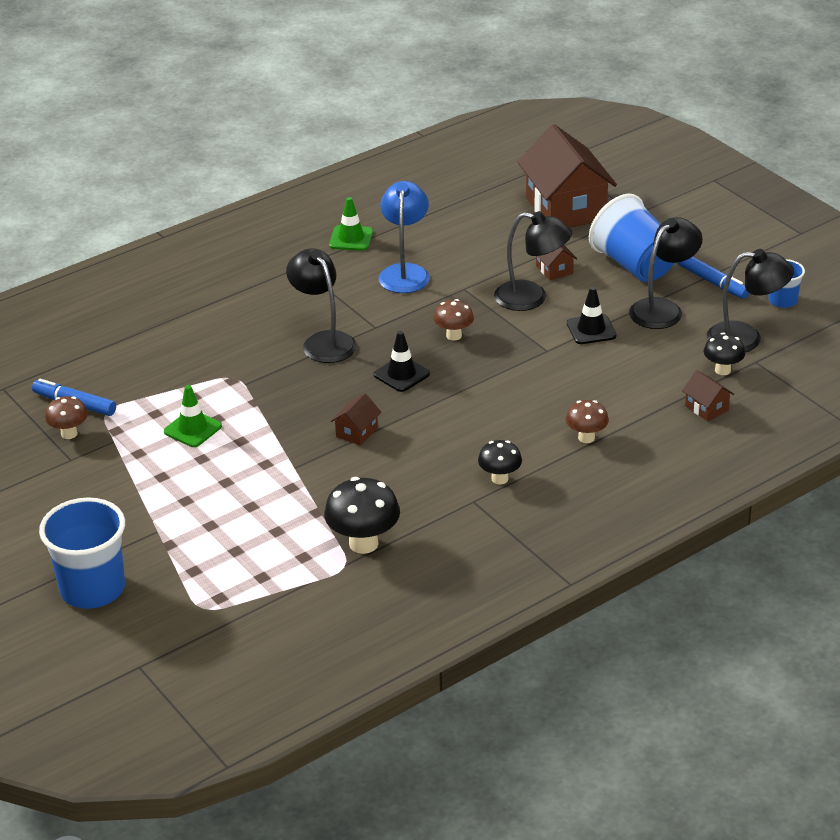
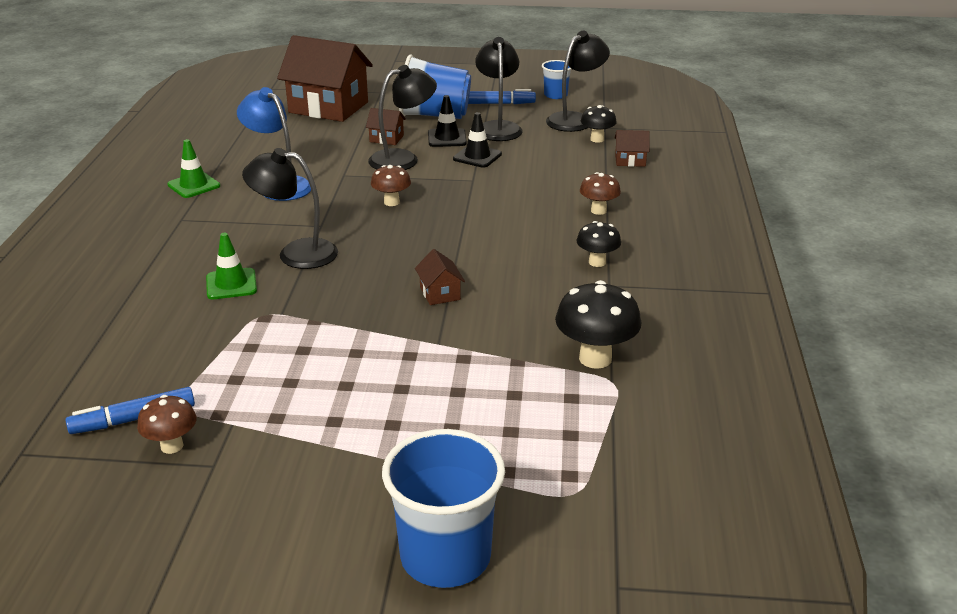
camera: 50 degrees left, 5 degrees down
(192, 429) = (295, 369): green traffic cone -> green traffic cone (231, 284)
(401, 374) = (400, 242): black traffic cone -> black traffic cone (447, 138)

